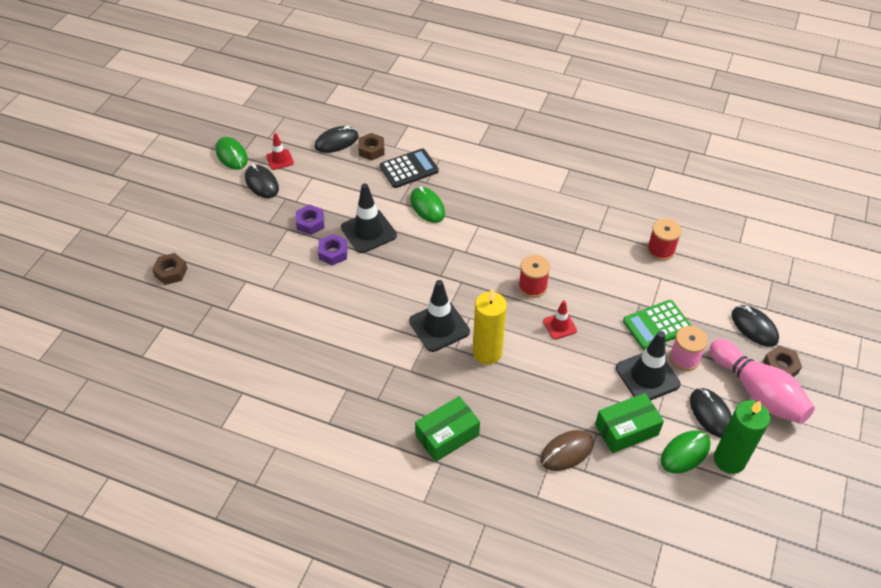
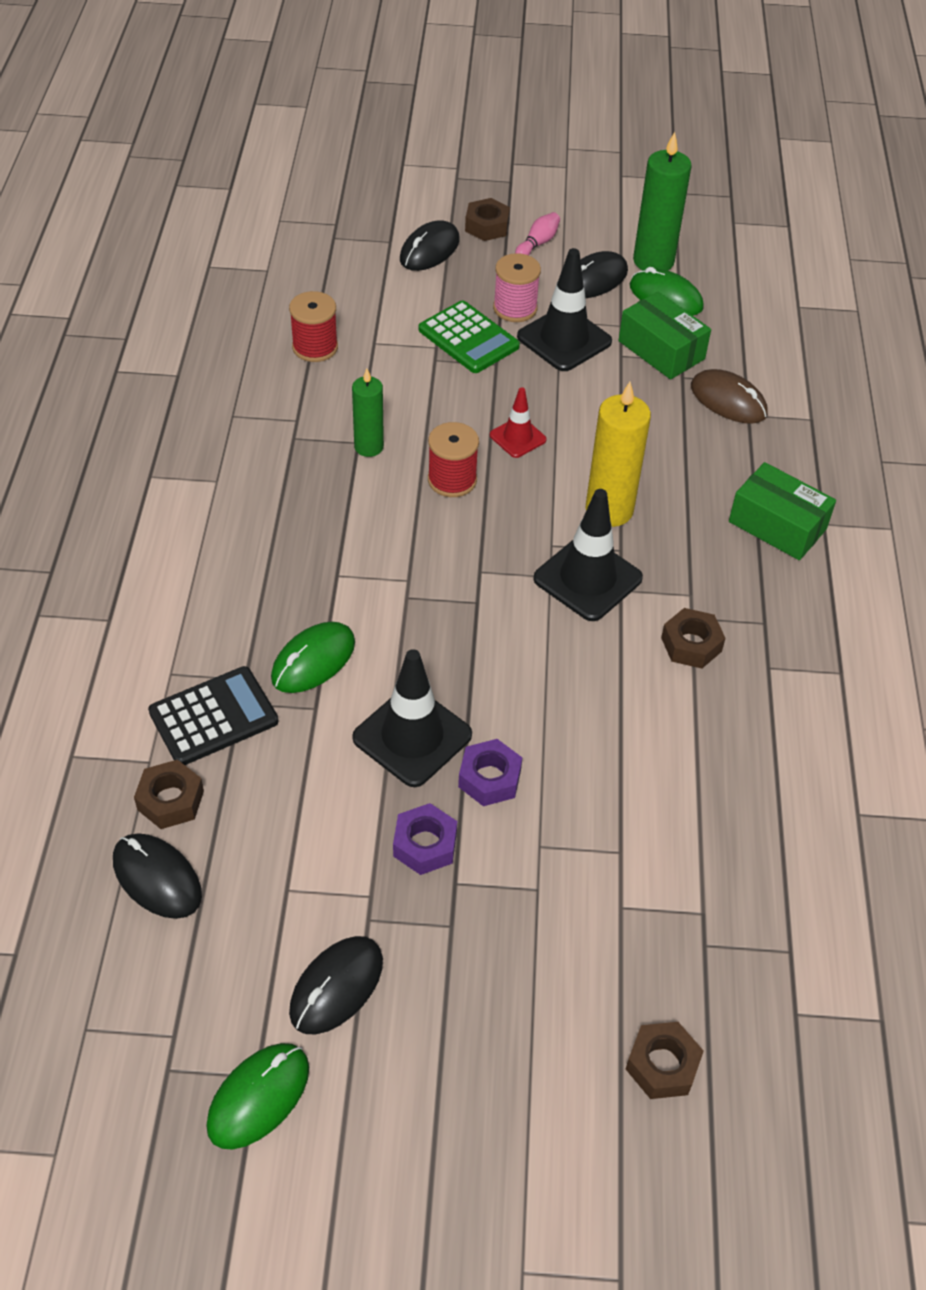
camera: 110 degrees left, 0 degrees up
(280, 159) = (247, 978): red traffic cone -> none
(376, 358) = (691, 644): none -> brown nut
(409, 169) = (213, 717): black calculator -> black calculator turned 105 degrees clockwise
(569, 256) = (369, 447): none -> green candle
(757, 392) = (537, 243): pink bowling pin -> pink bowling pin, size x0.42

